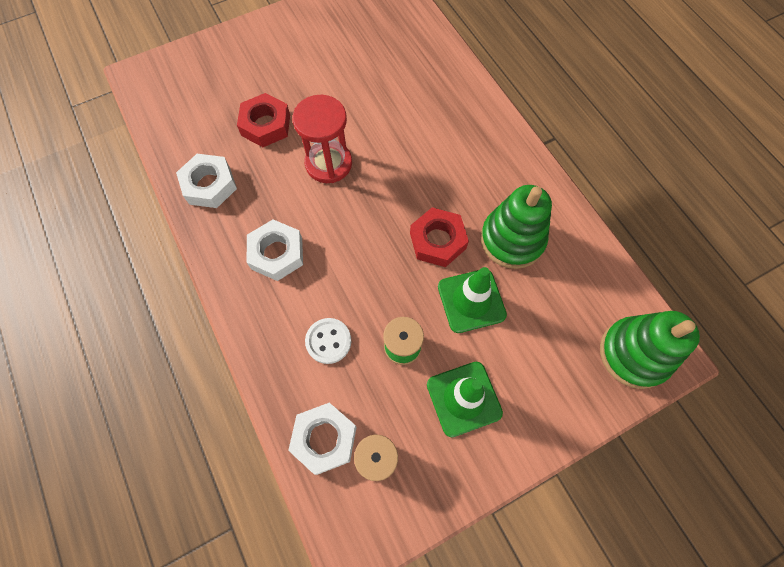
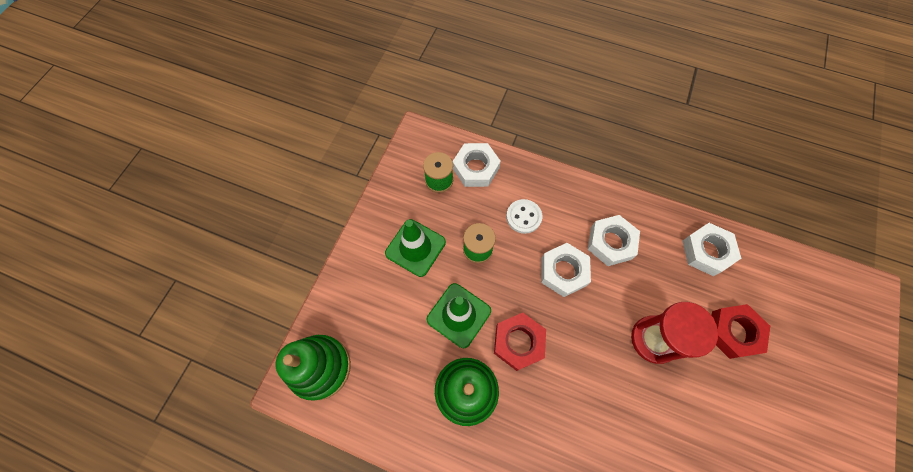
camera: 140 degrees right, 0 degrees up
(344, 263) = (563, 271): none -> white nut

